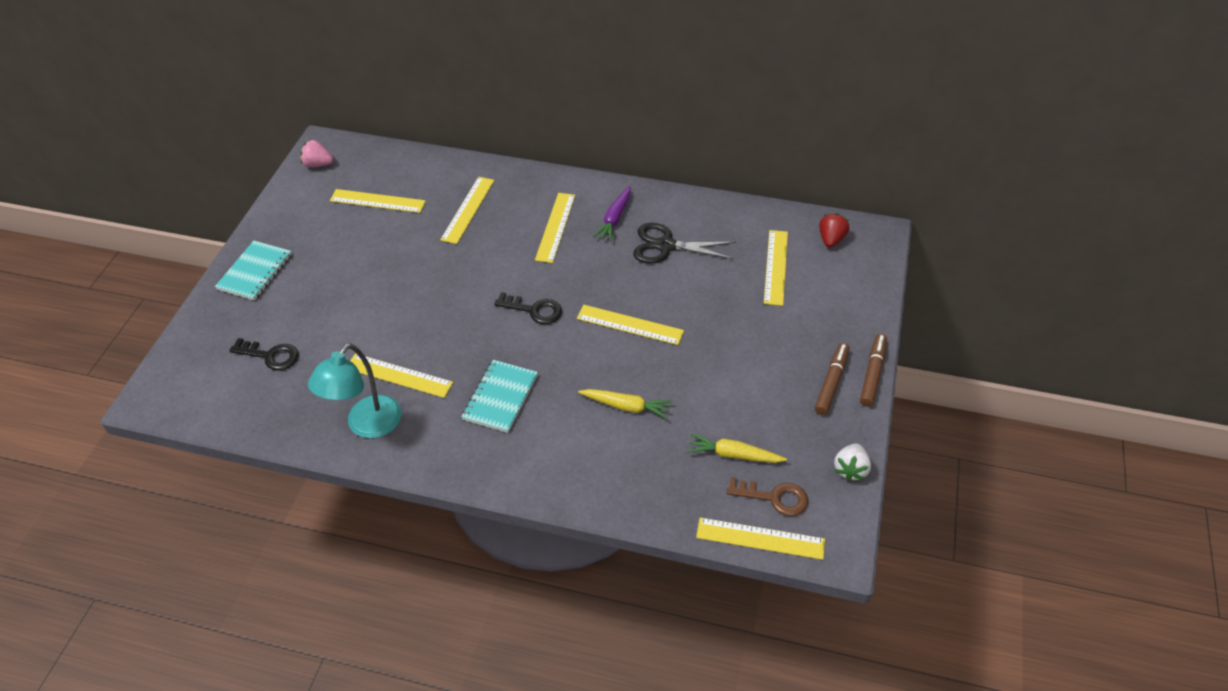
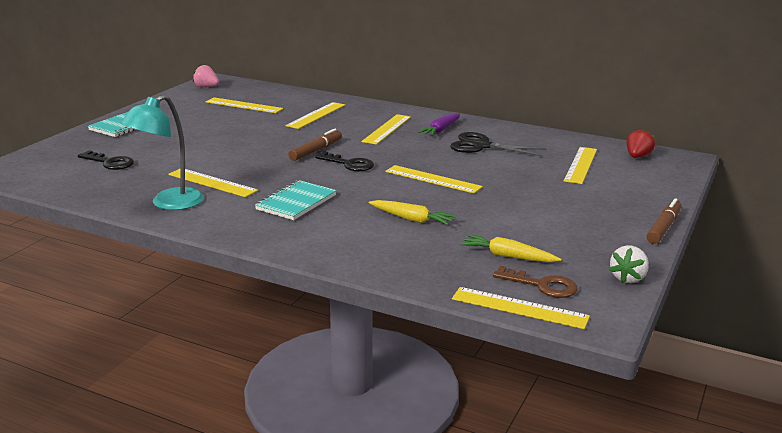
camera: 10 degrees right, 25 degrees down
(831, 382) = (619, 228): brown marker -> brown marker (316, 150)

